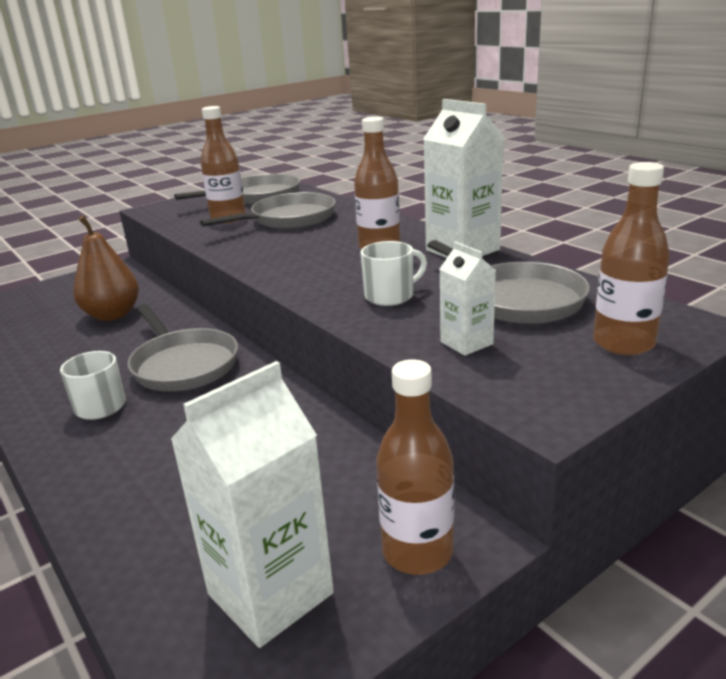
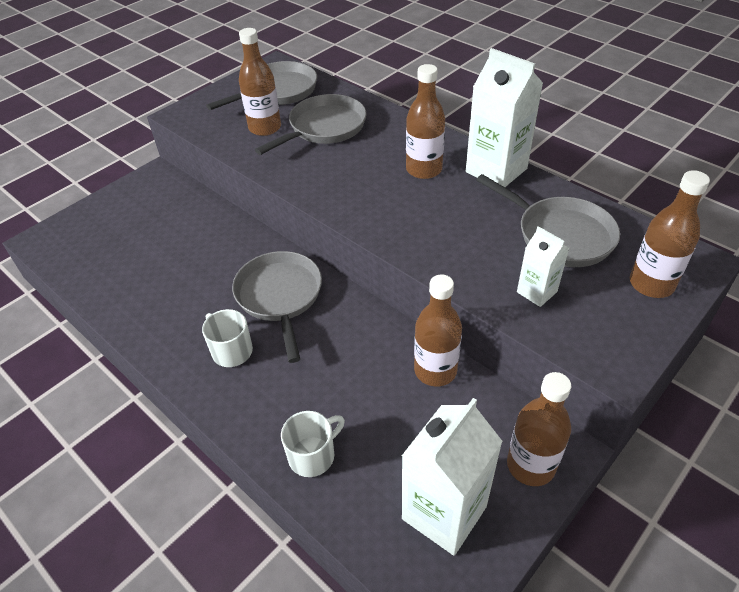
camera: 10 degrees left, 20 degrees up
(112, 315) = (185, 239): brown pear -> none
(183, 364) = (280, 297): grey pan -> grey pan turned 150 degrees counterclockwise
(331, 441) = (435, 370): none -> brown bottle
(390, 296) = (457, 236): white mug -> white mug (313, 455)

